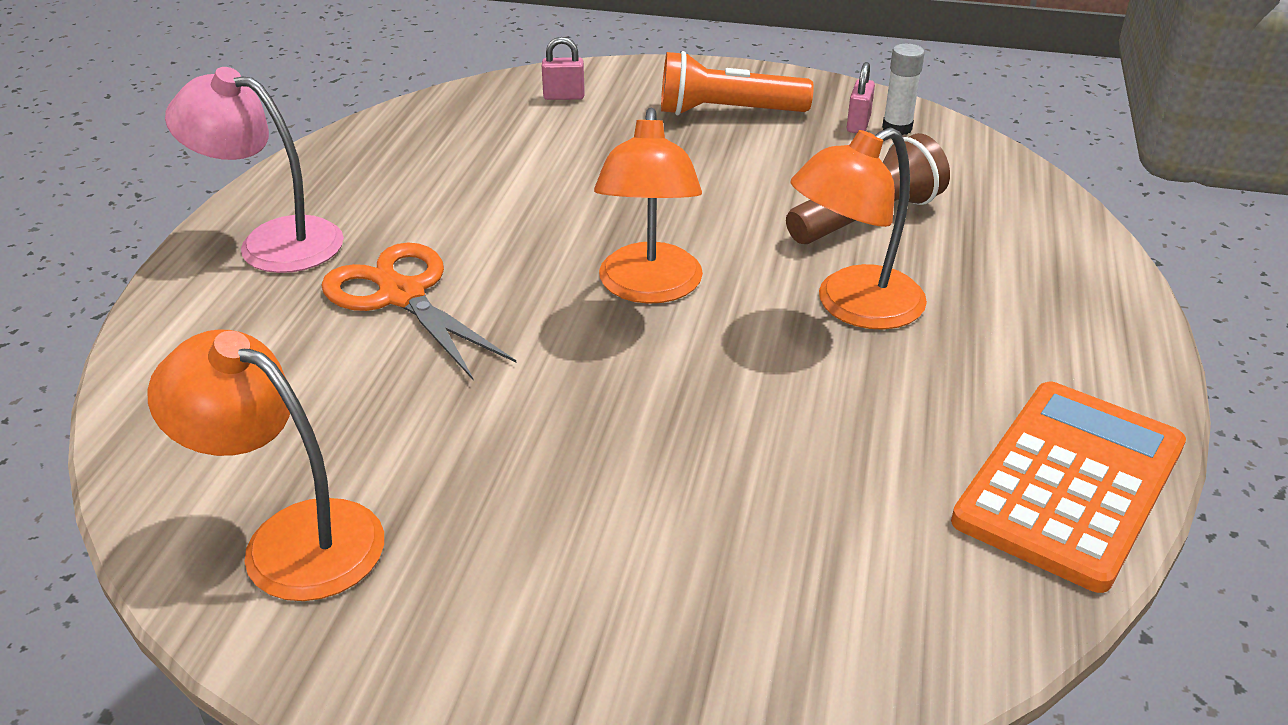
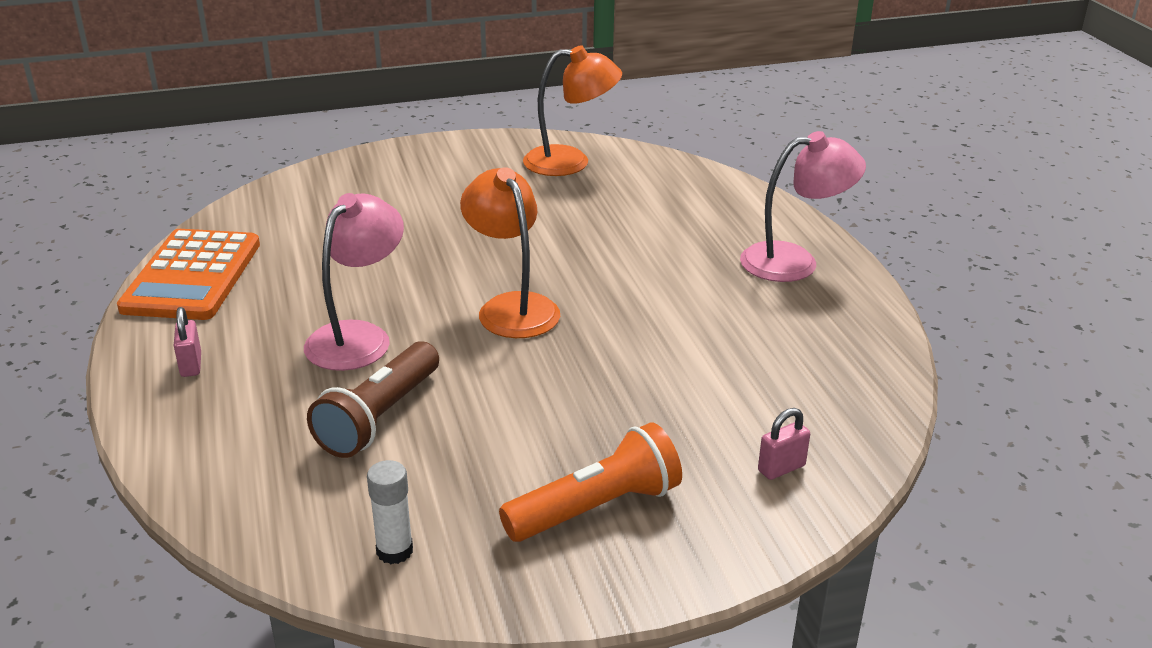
camera: 150 degrees right, 5 degrees down
(401, 295) = (664, 257): orange scissors -> none
(853, 307) = (358, 337): orange lamp -> pink lamp
(858, 124) = (441, 541): pink padlock -> pink padlock (191, 365)

